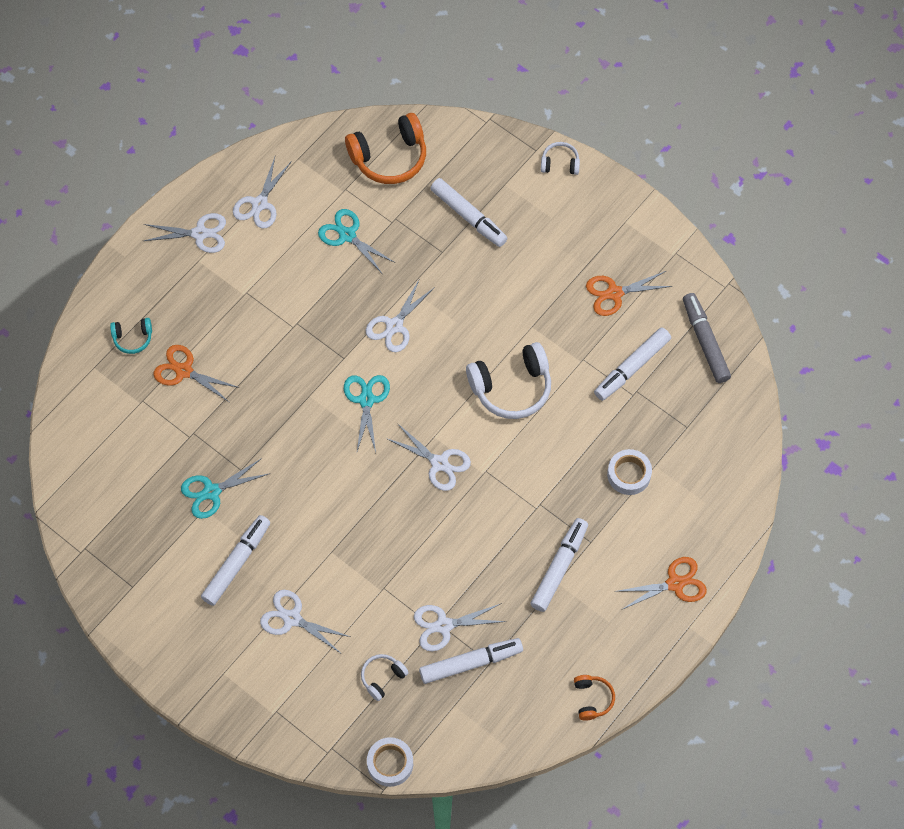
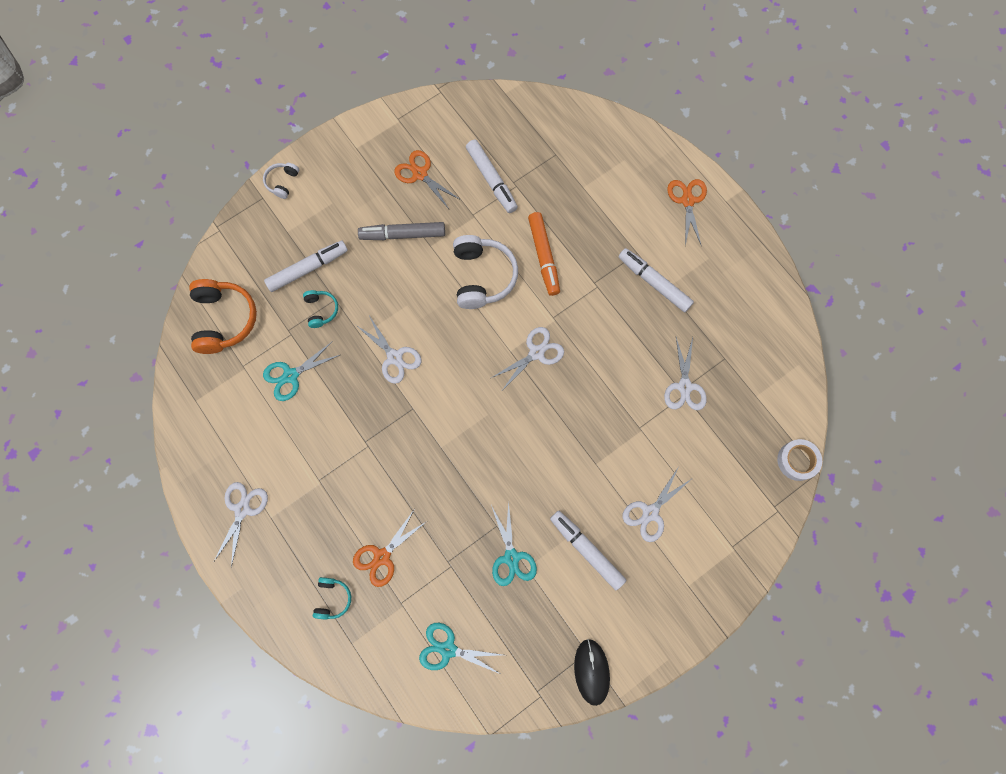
camera: 75 degrees left, 10 degrees up
(114, 595) = (591, 671): none -> black mouse
(260, 204) = (230, 446): white scissors -> none
(366, 400) = (459, 399): turquoise scissors -> turquoise scissors (448, 649)
(382, 678) = (720, 448): white headphones -> none
(426, 242) = (321, 310): none -> turquoise headphones
(470, 663) = (722, 374): white marker -> none
(556, 444) = (543, 256): none -> orange marker
(592, 699) = (771, 288): orange headphones -> none
(614, 293) = (420, 174): orange scissors -> orange scissors turned 135 degrees clockwise
(629, 474) = (585, 208): white tape -> none
(705, 342) = (485, 120): grey marker -> grey marker (403, 234)

